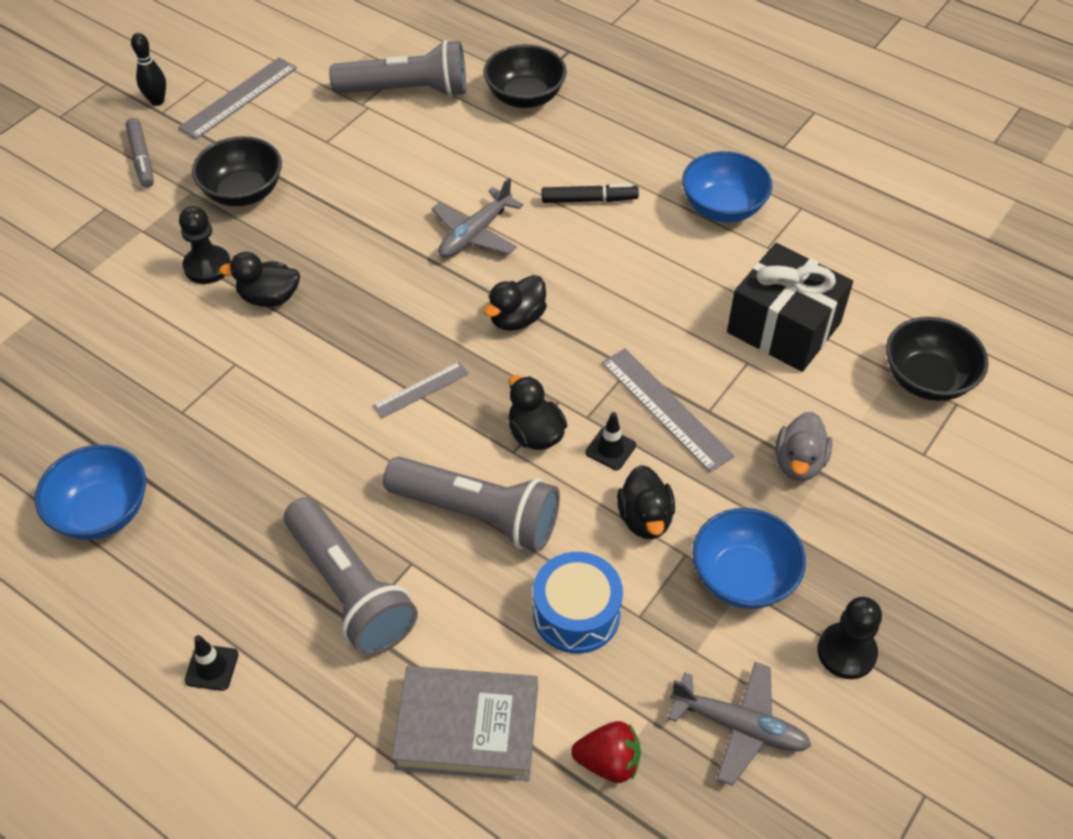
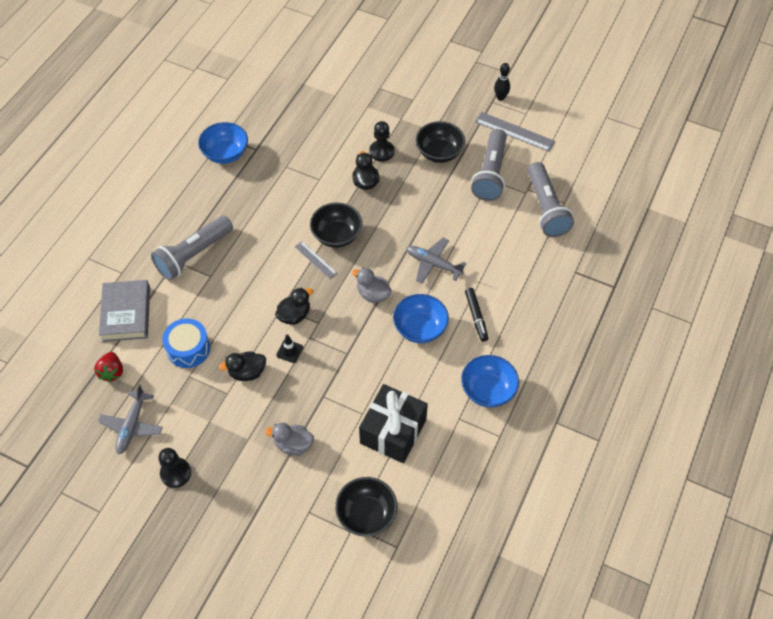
camera: 80 degrees right, 5 degrees up
(142, 158) = (453, 104): grey marker -> none
(211, 667) = (150, 213): black traffic cone -> none
(477, 514) = (241, 298): grey flashlight -> grey flashlight (490, 173)
(517, 319) = (373, 294): black duck -> grey duck
(525, 97) = (560, 269): black bowl -> black bowl (337, 235)
(665, 409) = (321, 374): grey ruler -> none
(743, 577) = (216, 421): blue bowl -> blue bowl (420, 328)

